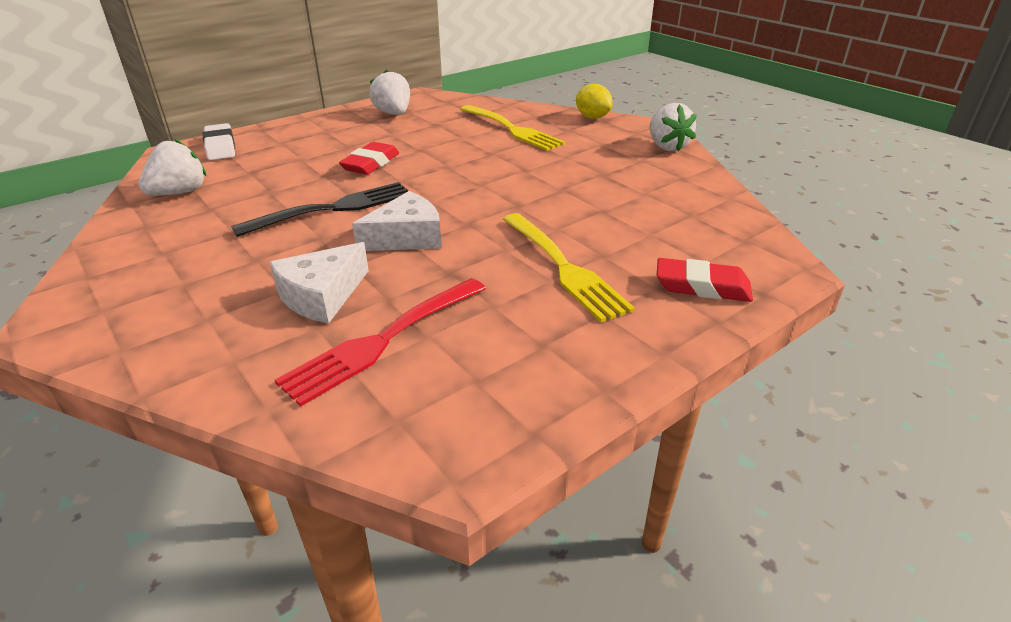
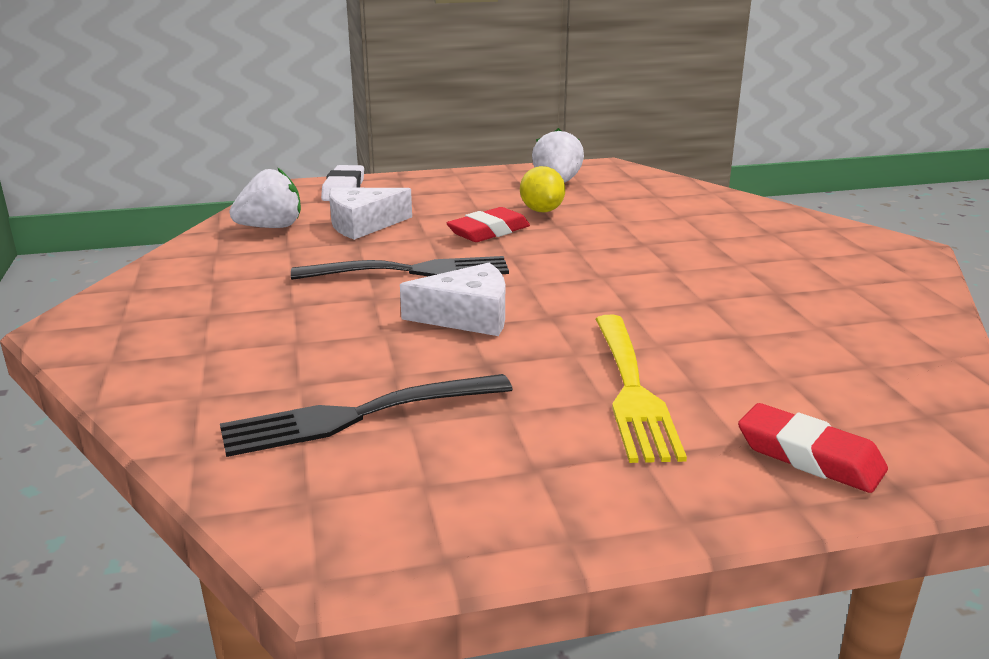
camera: 25 degrees right, 10 degrees down
(321, 296) = (330, 356): white cheese -> white cheese (362, 224)
(383, 340) = (357, 416): red fork -> black fork
(512, 129) = (694, 221): yellow fork -> none
(592, 117) = (819, 223): yellow lemon -> yellow lemon (541, 210)
(666, 147) = (902, 275): white strawberry -> none

